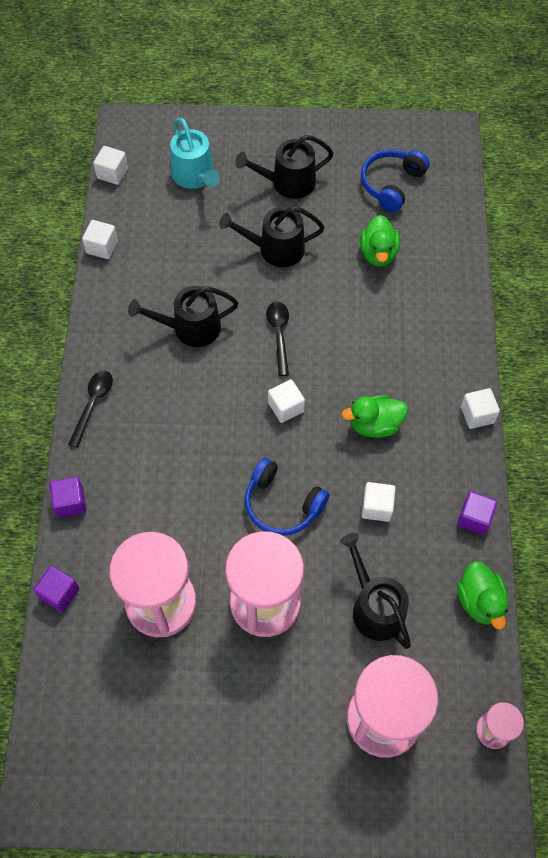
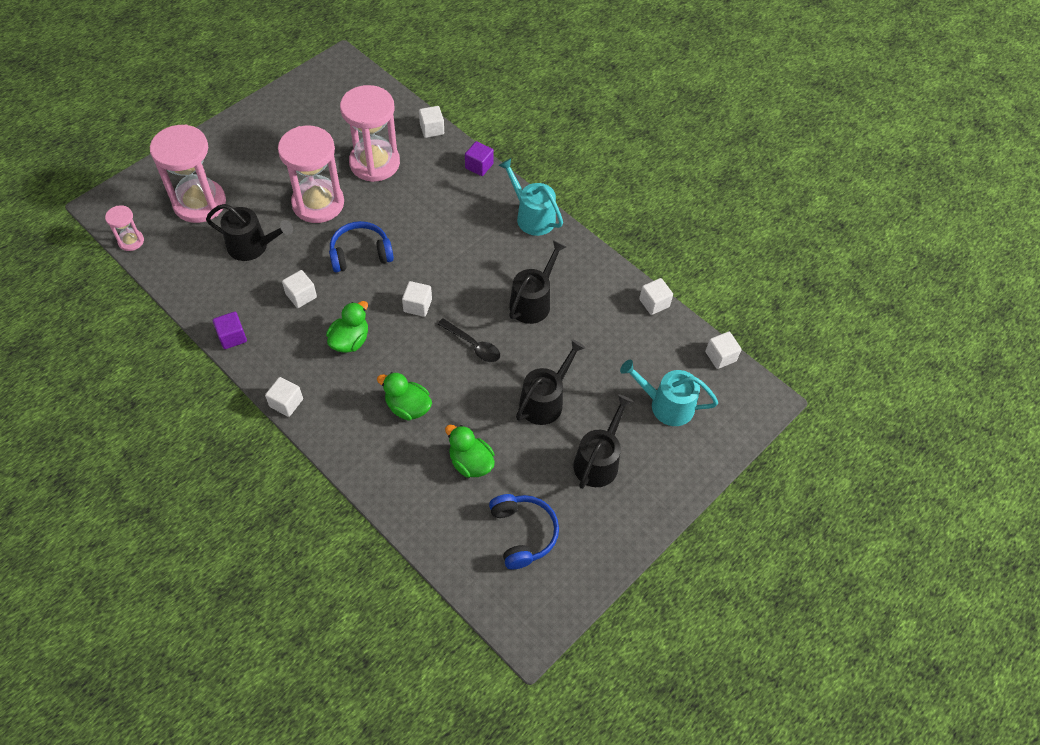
camera: 130 degrees right, 5 degrees down
(59, 593) = (432, 129): purple cube -> white cube
(93, 404) = (532, 217): black spoon -> turquoise watering can
(479, 601) = (190, 295): green duck -> green duck (408, 407)

